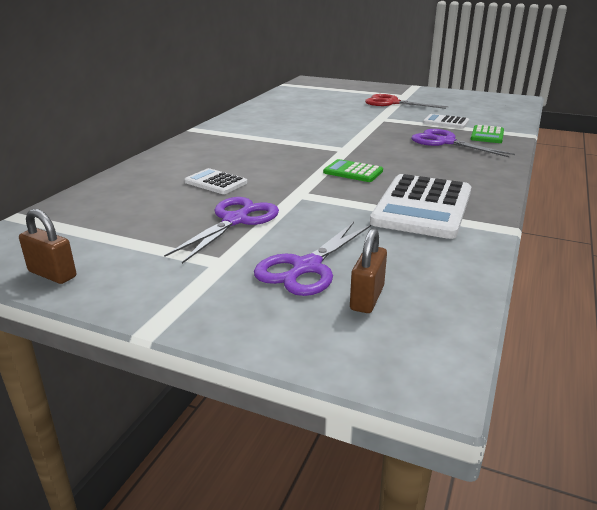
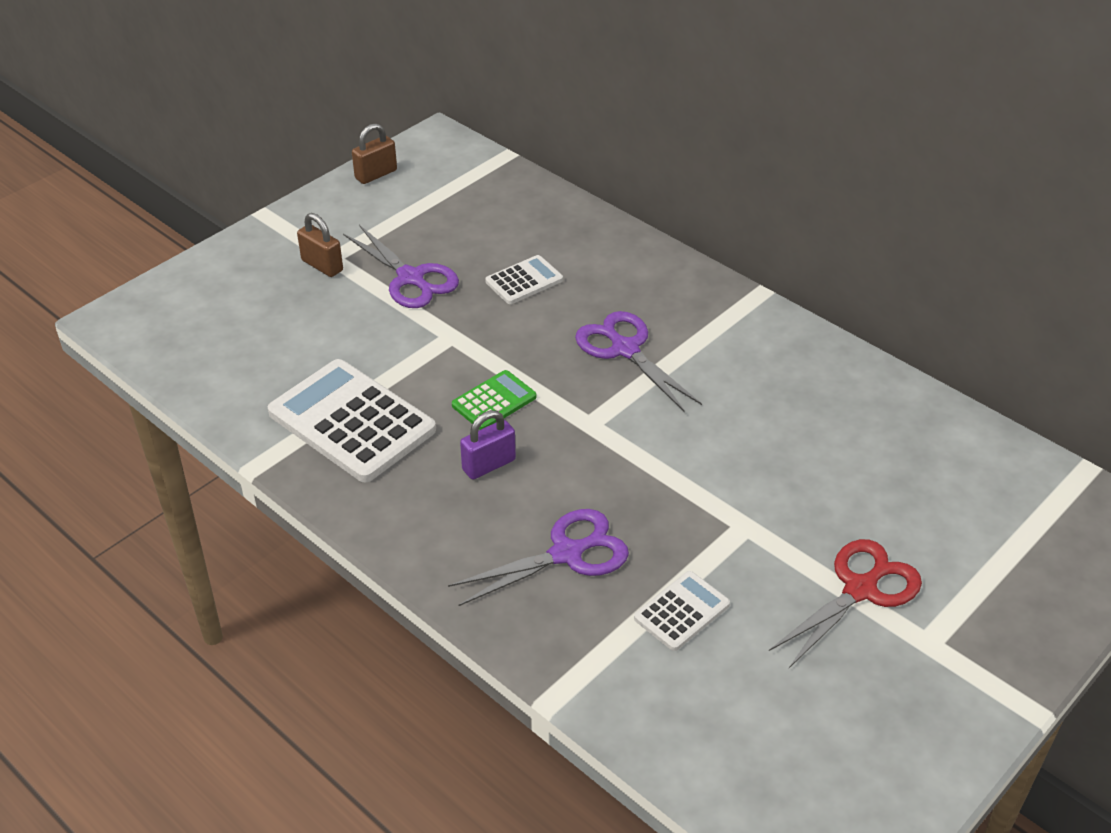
camera: 110 degrees right, 15 degrees up
(307, 267) = (288, 301): purple scissors -> purple scissors (625, 349)
(367, 298) = (218, 320): brown padlock -> brown padlock (322, 265)
(408, 165) = (489, 465): none -> purple padlock
(487, 135) = (577, 632): green calculator -> none

